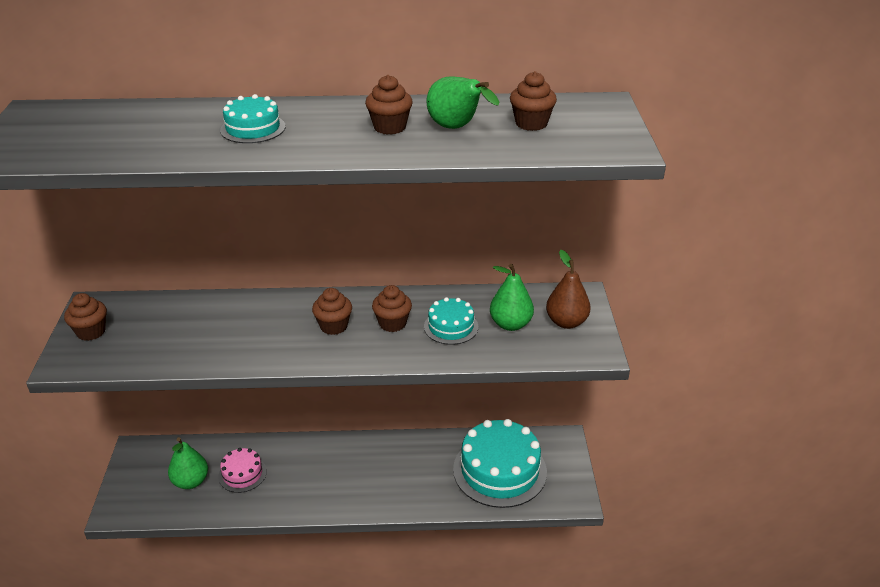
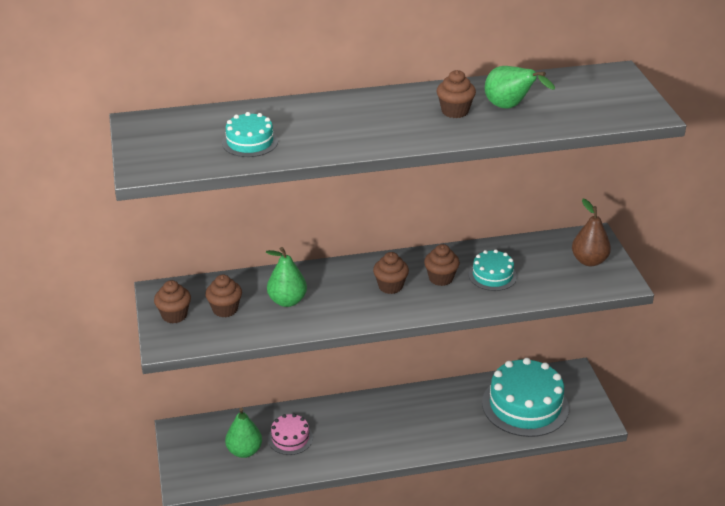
camera: 10 degrees left, 0 degrees up
(253, 128) = (342, 122): turquoise cake -> turquoise cake (250, 142)
(510, 324) = (542, 268): green pear -> green pear (287, 301)
(531, 123) = (567, 98): brown cupcake -> brown cupcake (225, 309)

